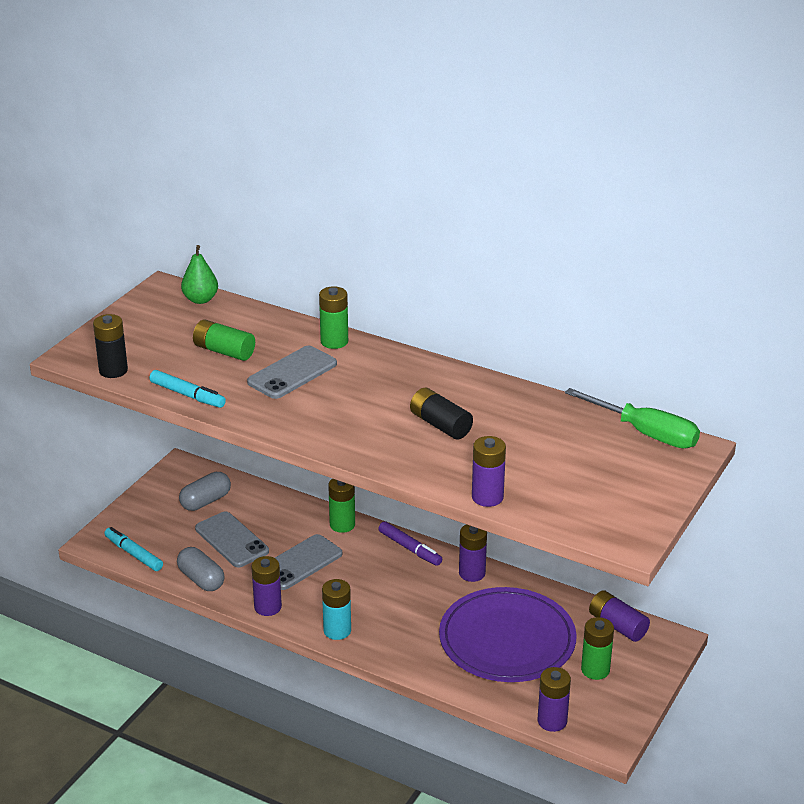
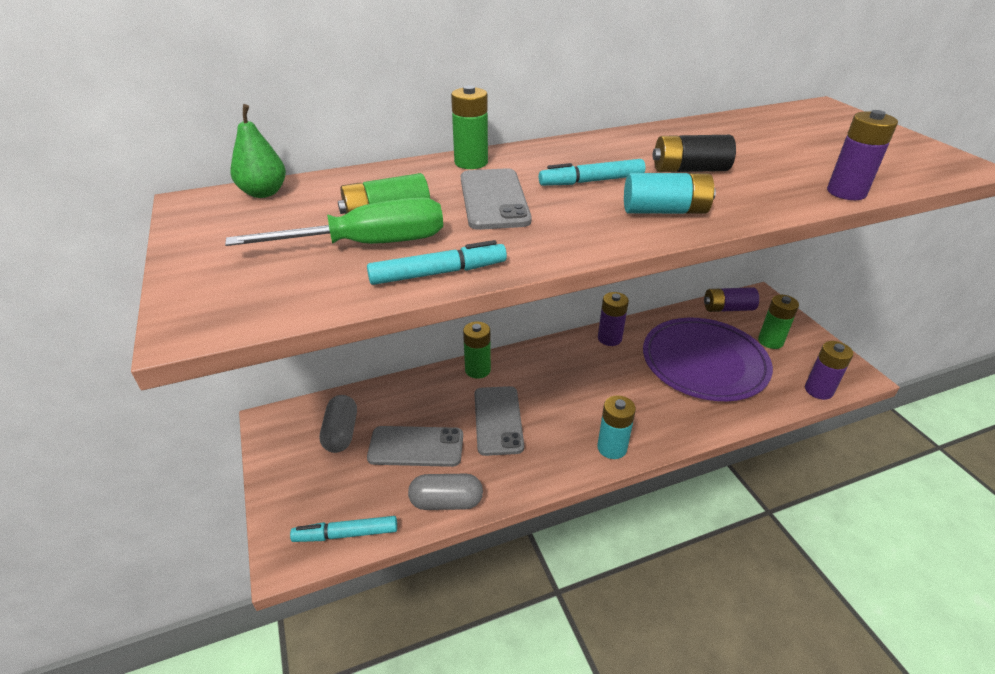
camera: 50 degrees left, 5 degrees up
(113, 370) = (290, 303): black battery -> none
(268, 607) = (536, 476): purple battery -> none
(357, 436) = (665, 211): none -> turquoise battery
(366, 395) = (591, 181): none -> turquoise marker
(410, 548) = (548, 352): purple marker -> none
(646, 434) = (789, 112): green screwdriver -> green screwdriver (370, 244)

